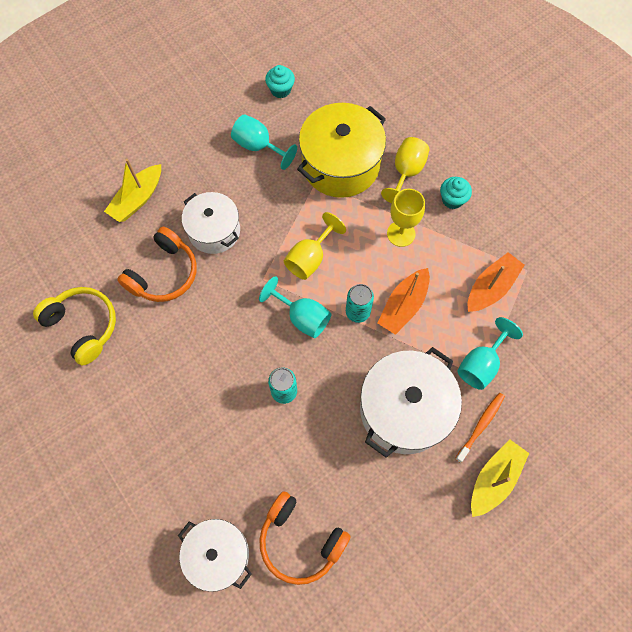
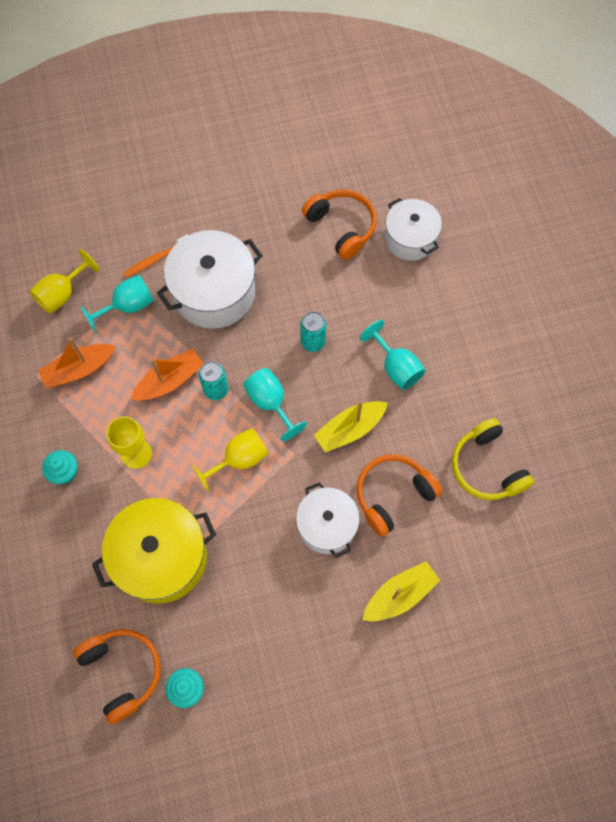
camera: 160 degrees left, 0 degrees up
(258, 146) = (243, 616): turquoise goblet -> turquoise goblet (396, 367)
(332, 85) = (122, 671): none -> orange headphones
(406, 172) = (95, 521): yellow goblet -> yellow goblet (62, 294)
(494, 479) = (167, 218): yellow boat -> yellow boat (350, 429)

